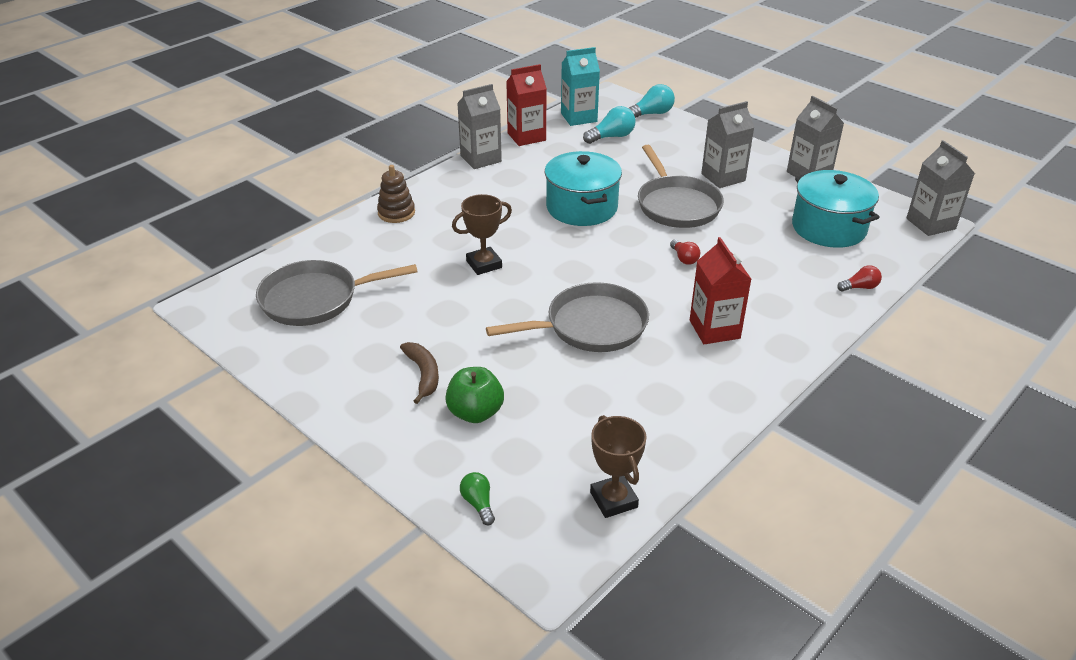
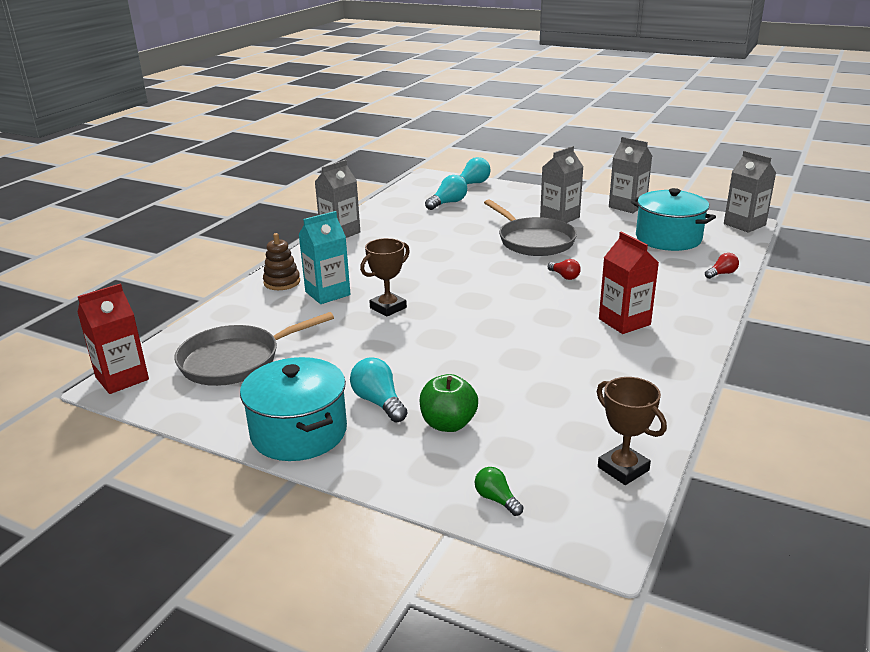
camera: 15 degrees left, 10 degrees down
(423, 374) = (379, 402): brown banana -> turquoise light bulb
(526, 137) = (372, 212): red carton -> red carton (122, 378)
(579, 117) = (411, 194): turquoise carton -> turquoise carton (327, 293)
(581, 207) = (452, 254): turquoise pot -> turquoise pot (299, 432)
(590, 326) = (515, 338): grey pan -> none

